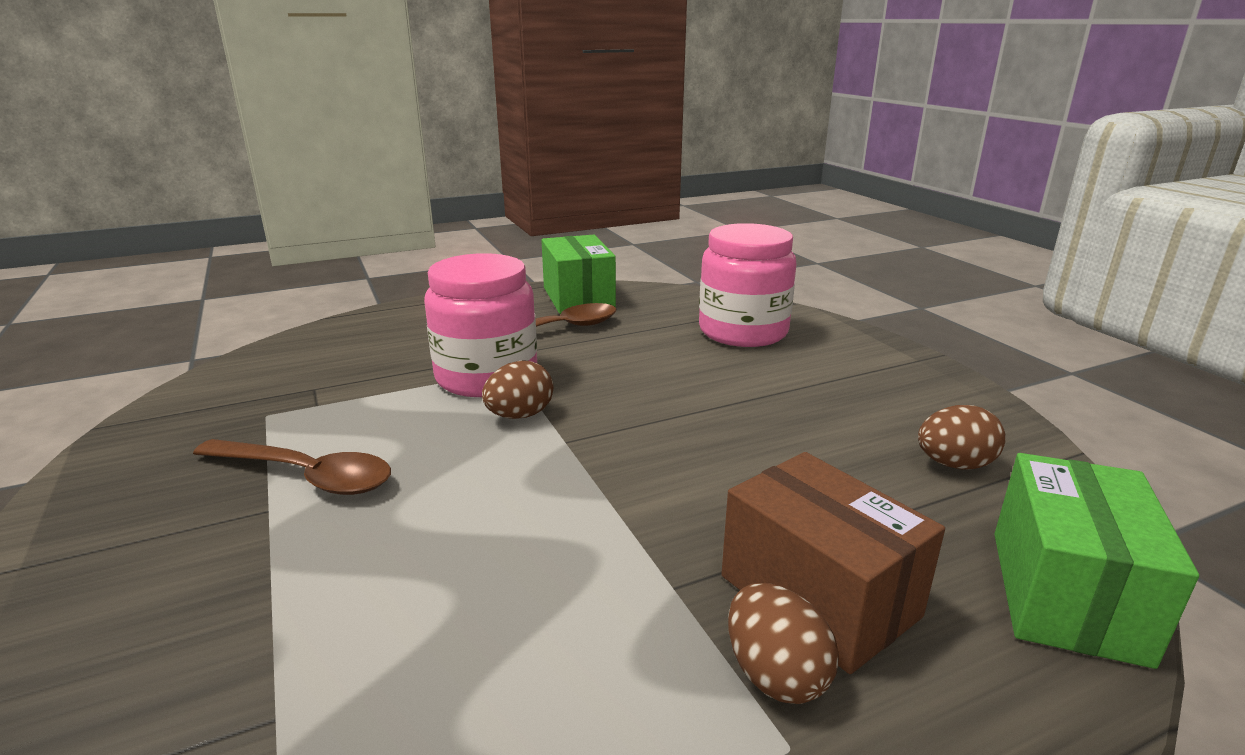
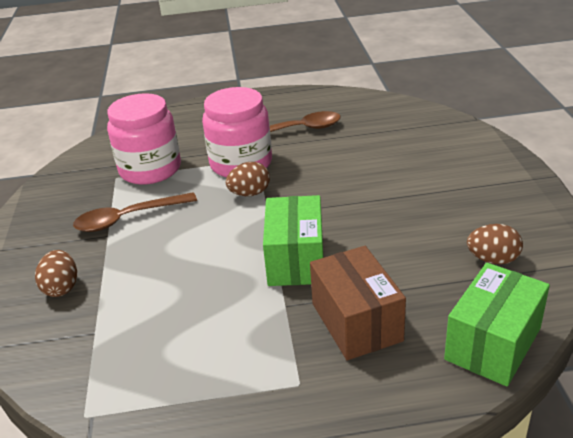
camera: 20 degrees right, 10 degrees up
(306, 476) = (128, 218): brown spoon -> brown spoon turned 120 degrees clockwise
(578, 298) = (324, 102): green box -> green box (296, 260)
(743, 332) = (422, 142): pink jar -> pink jar (150, 169)
(775, 675) = (311, 354): brown egg -> brown egg (61, 287)

